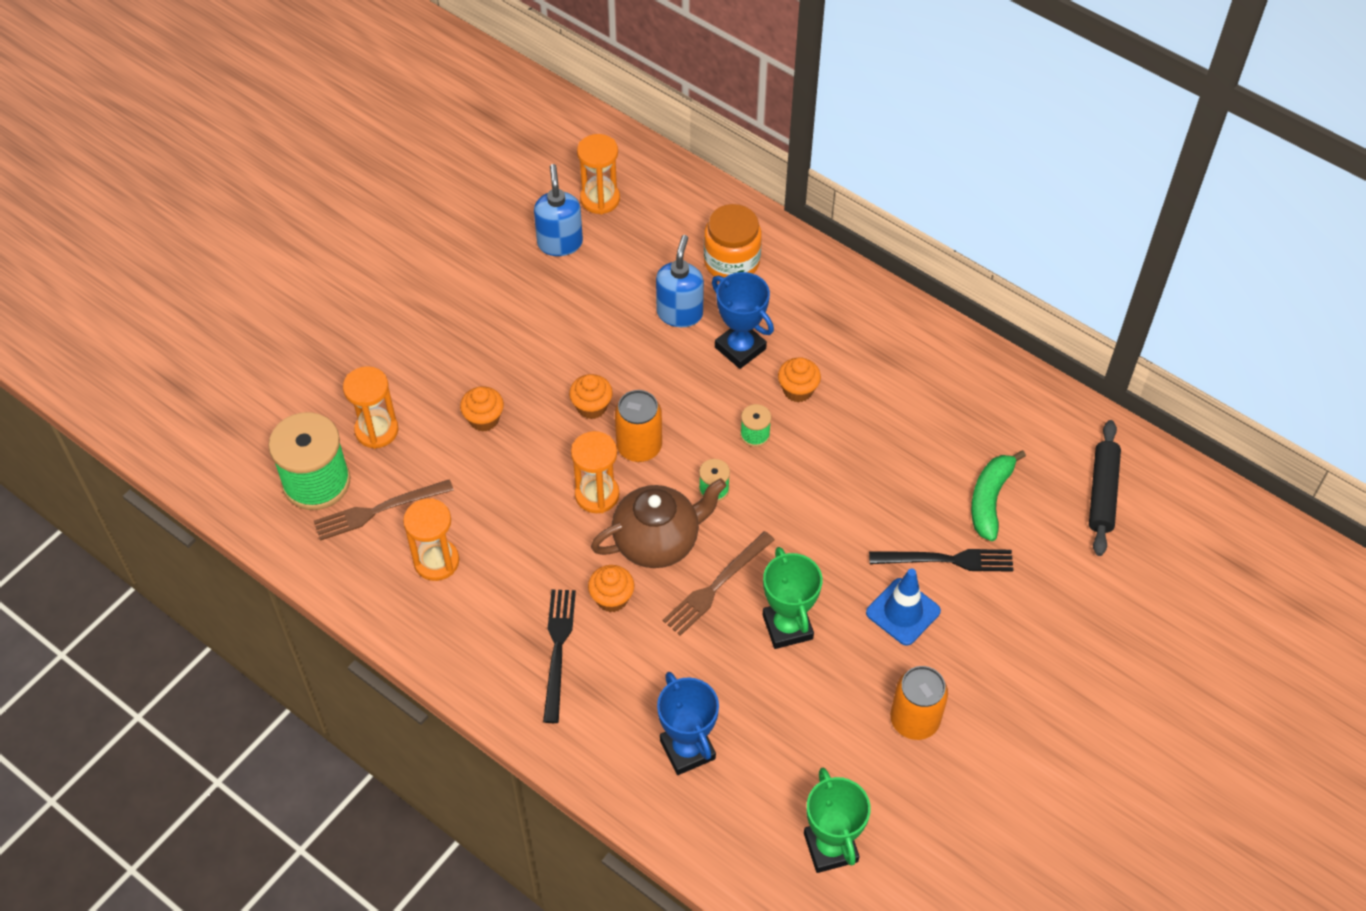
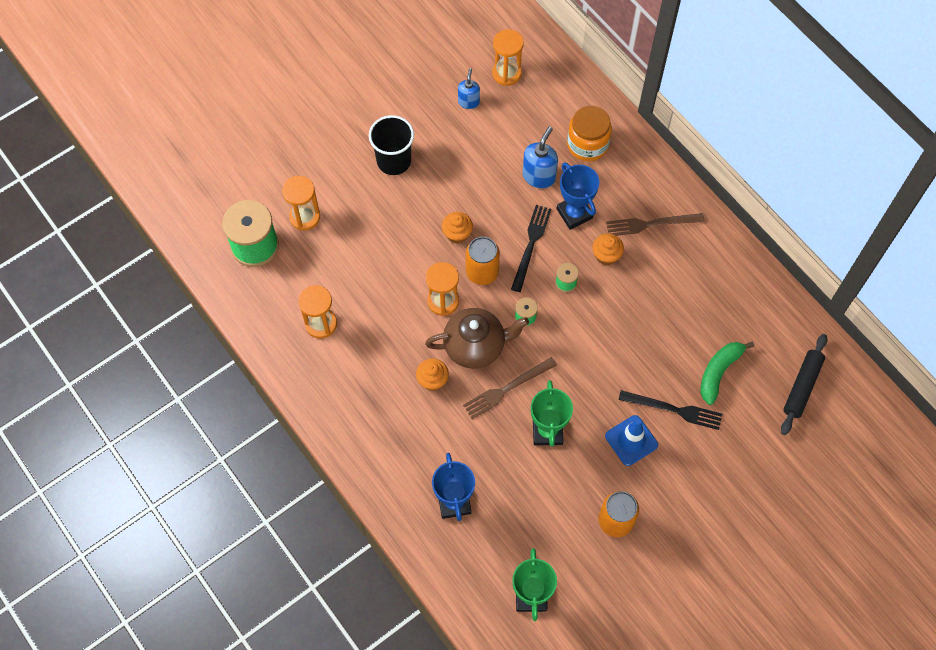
camera: 15 degrees right, 10 degrees up
(378, 510) = (291, 277): brown fork -> brown fork (651, 224)
(480, 335) = (394, 161): none -> black cup
(484, 419) = (380, 226): orange cupcake -> none
(558, 649) = (386, 408): black fork -> black fork (531, 245)
(560, 243) = (468, 102): blue soap dispenser -> blue soap dispenser, size x0.65

